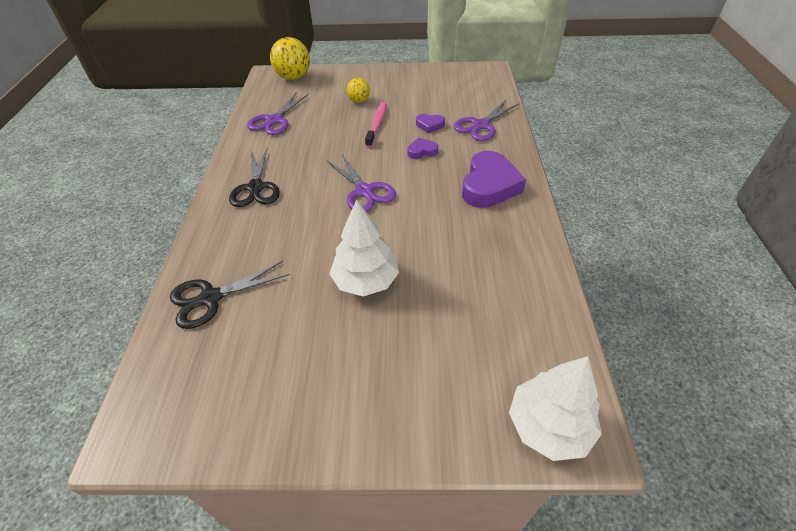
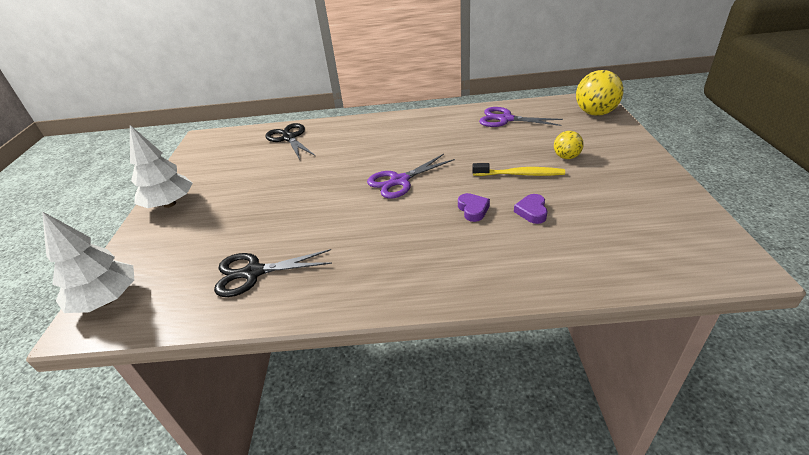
camera: 90 degrees right, 10 degrees down
(256, 188) = (403, 130): black scissors -> black scissors (253, 273)
(366, 281) = (286, 195): white tree -> white tree (169, 204)
(377, 124) = (519, 174): pink toothbrush -> yellow toothbrush
(481, 125) = (549, 256): purple scissors -> none
(489, 185) = (412, 265): purple heart -> none

